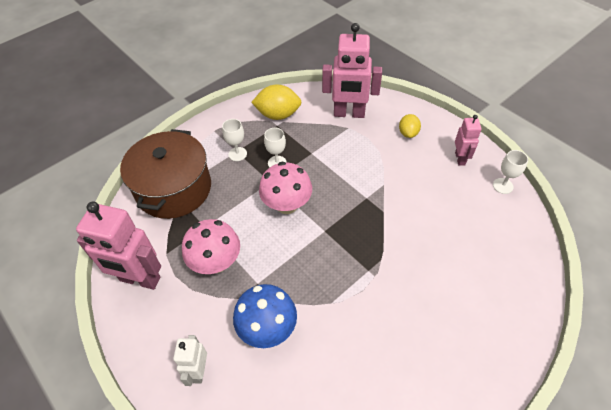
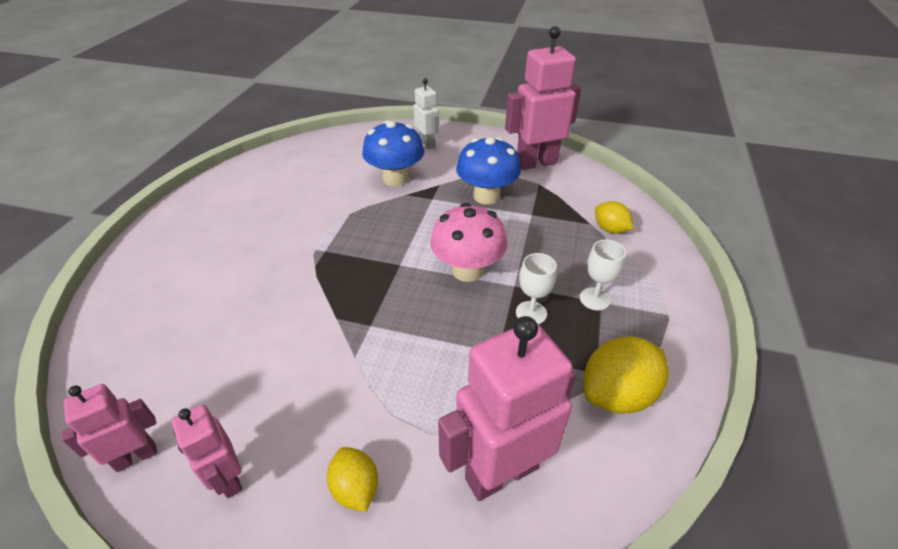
camera: 145 degrees right, 10 degrees down
(173, 188) = (610, 229): brown pot -> yellow lemon
(216, 262) = (486, 196): pink mushroom -> blue mushroom
(503, 186) = (136, 456): white goblet -> pink robot

